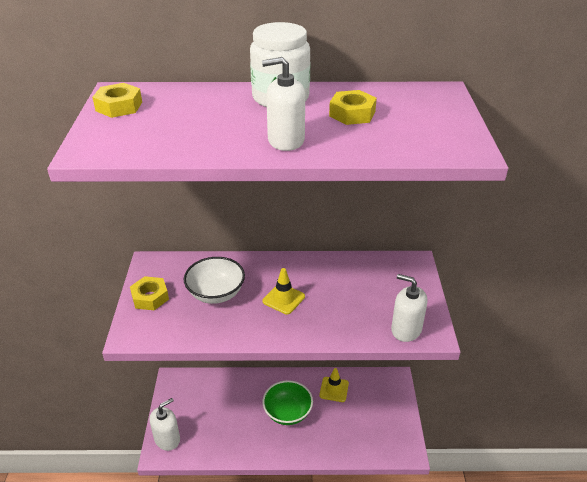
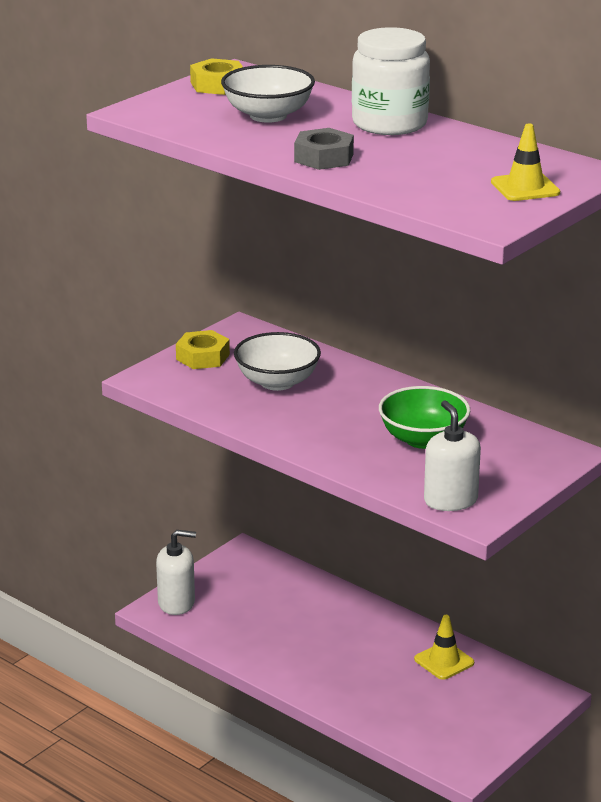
camera: 40 degrees right, 10 degrees down
(193, 119) = (268, 115): none -> white bowl
(283, 299) = (347, 417): yellow traffic cone -> yellow traffic cone (525, 188)
(286, 140) = (323, 158): white soap dispenser -> grey nut
(287, 412) = (351, 652): green bowl -> green bowl (423, 439)
(352, 114) = (436, 158): yellow nut -> none

